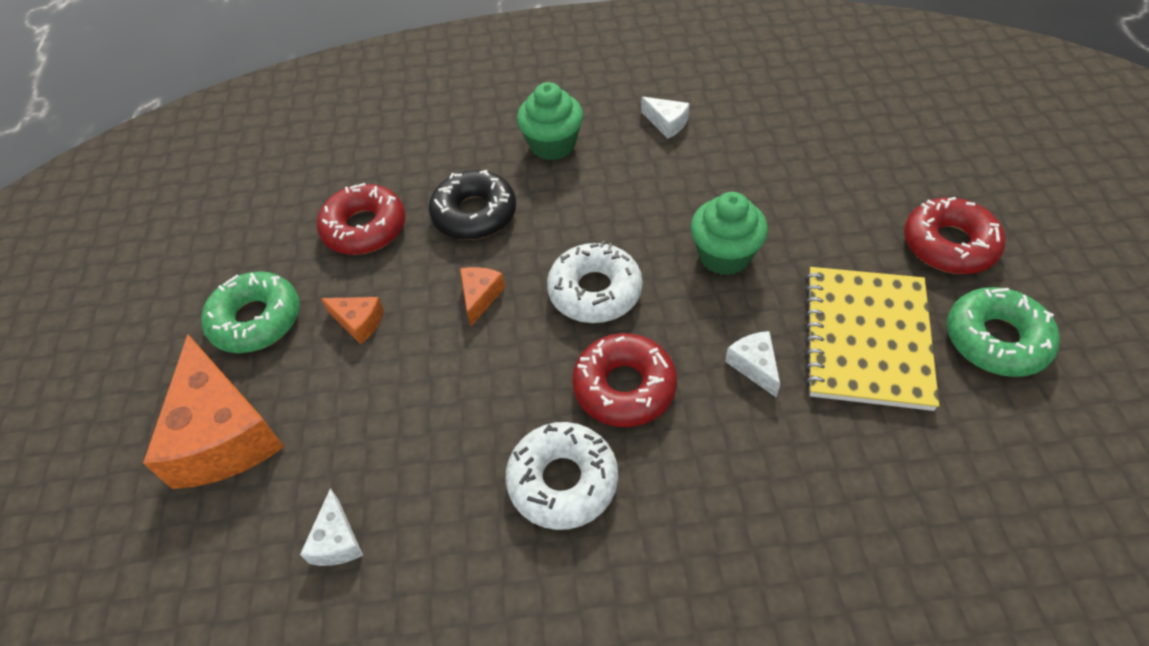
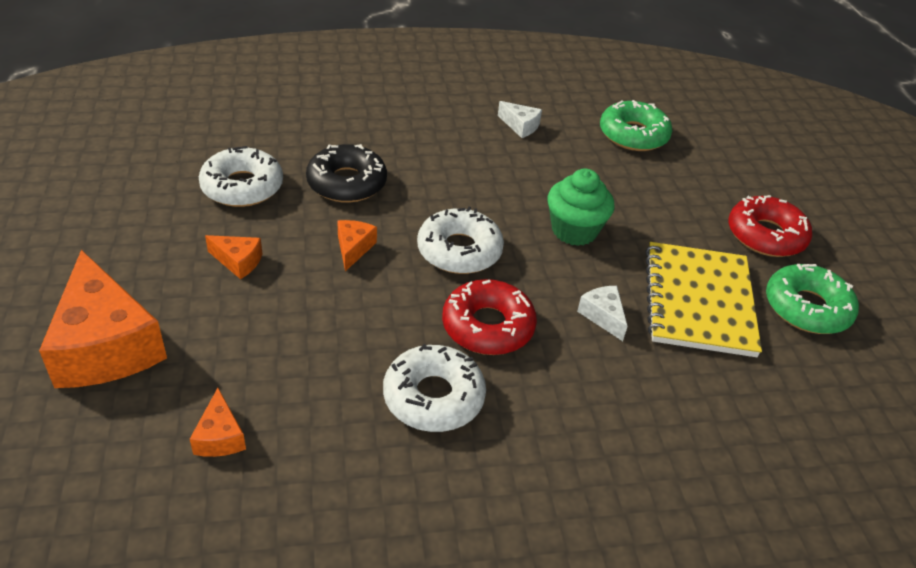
camera: 10 degrees left, 10 degrees down
(256, 320) = (137, 254): green donut -> green donut (633, 135)
(336, 540) = (220, 436): white cheese -> orange cheese
(364, 228) = (242, 187): red donut -> white donut
(552, 145) = (418, 134): green cupcake -> none

